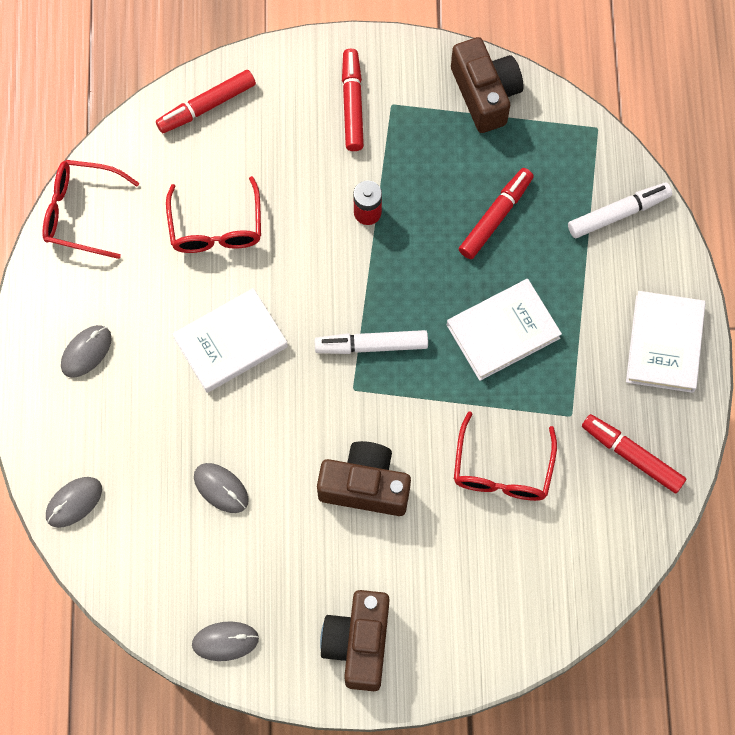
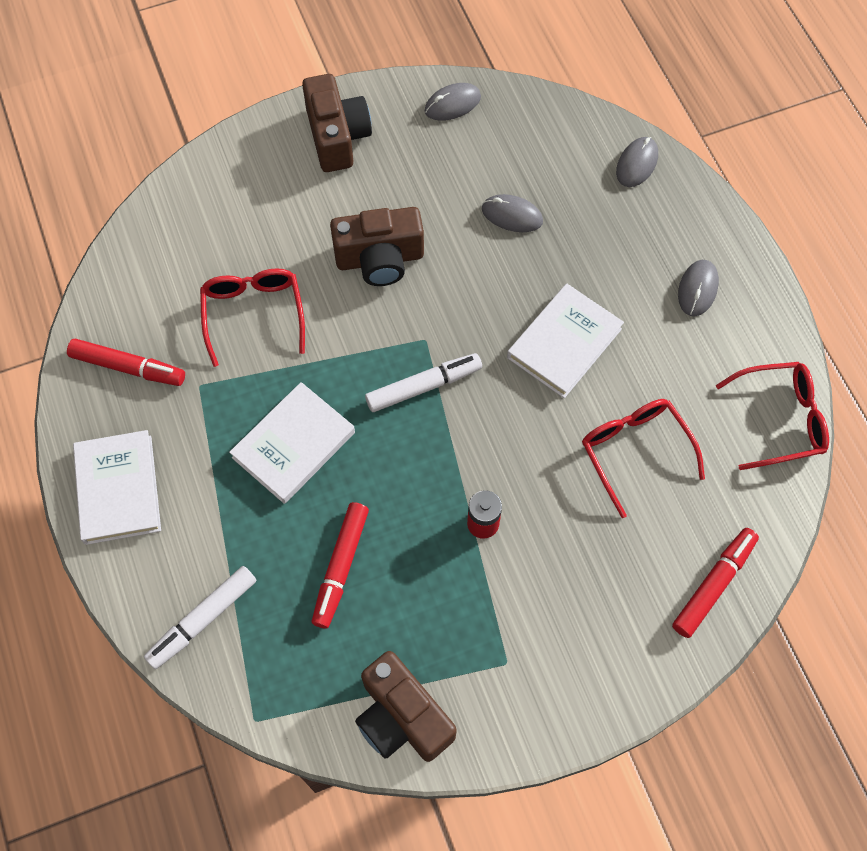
camera: 160 degrees right, 5 degrees down
(352, 104) = (552, 646): red marker -> none

